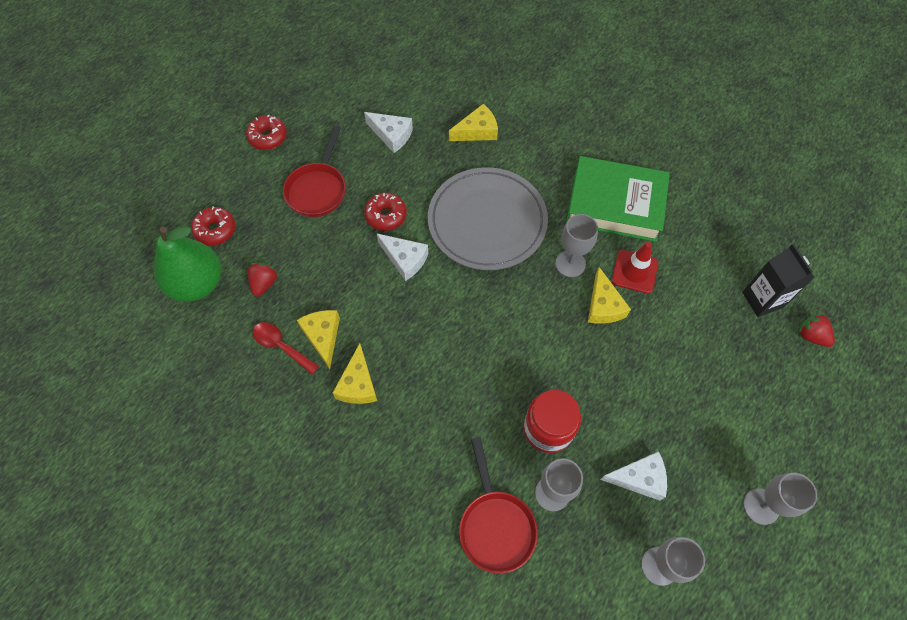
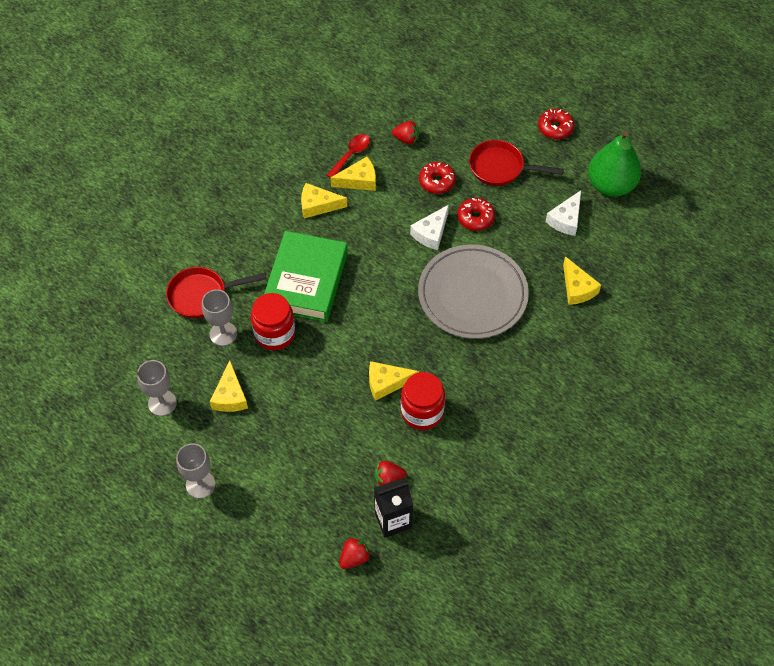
camera: 90 degrees right, 5 degrees down
(197, 284) = (406, 97): green pear -> green pear (610, 185)
(215, 230) = (456, 103): red donut -> red donut (437, 182)
(570, 264) = (429, 359): grey goblet -> none
(615, 204) = (497, 402): green book -> green book (306, 281)
(634, 272) = (422, 412): red traffic cone -> red jar
(639, 478) = (230, 396): white cheese -> yellow cheese
(717, 304) = (388, 479): none -> red strawberry

